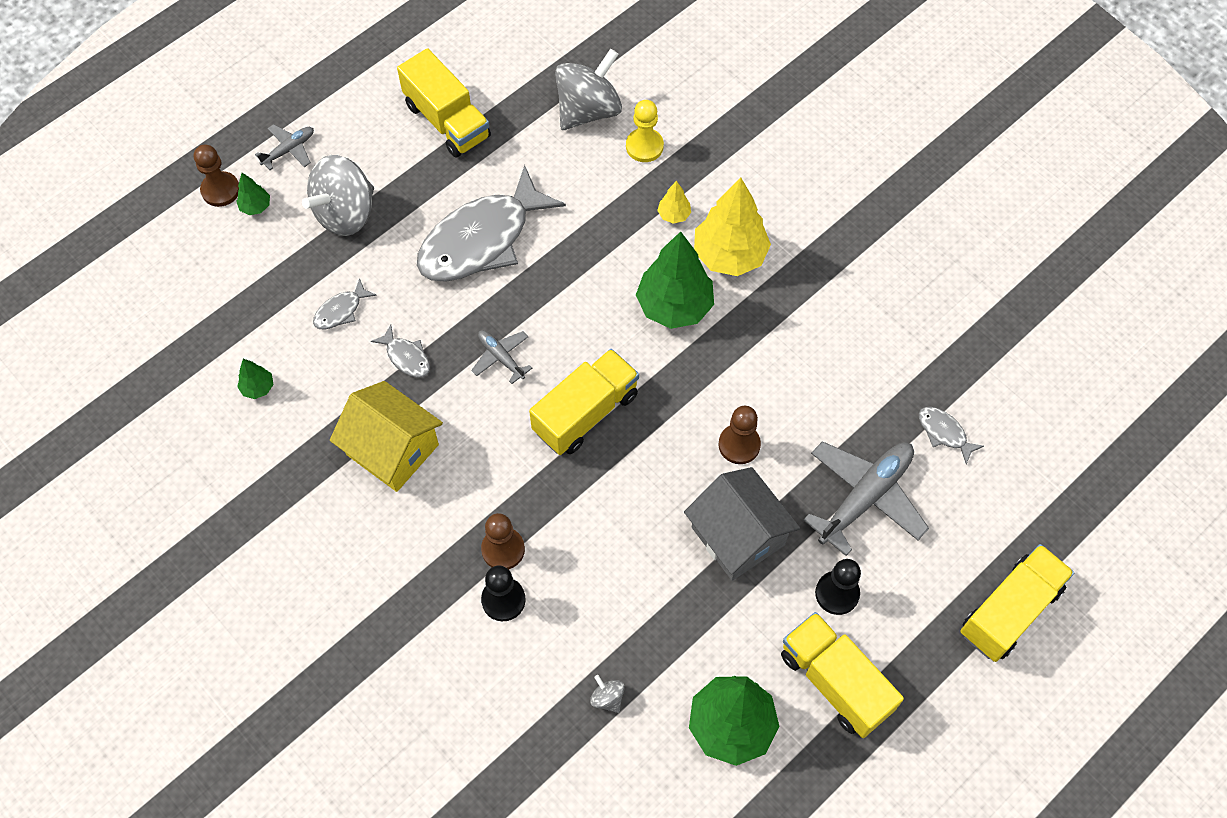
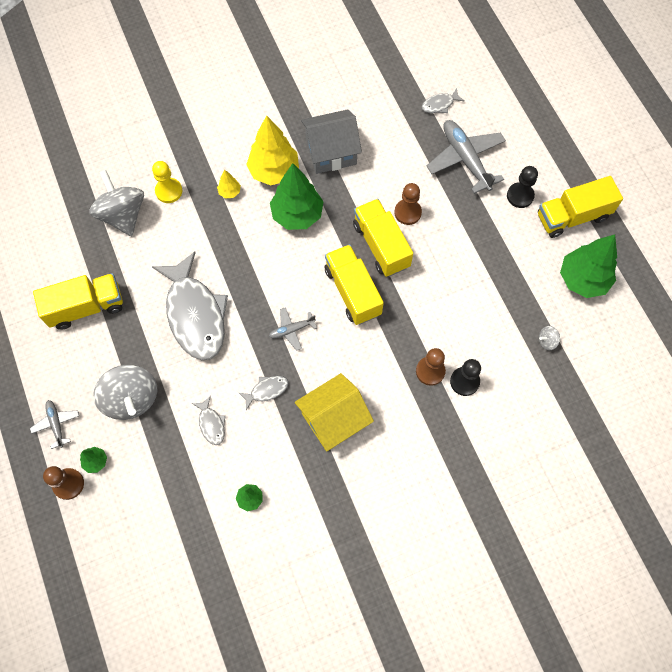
camera: 70 degrees left, 5 degrees up
(738, 536) = (467, 234): grey house -> grey house (331, 152)
(1009, 611) = (557, 116): yellow truck -> yellow truck (381, 245)

